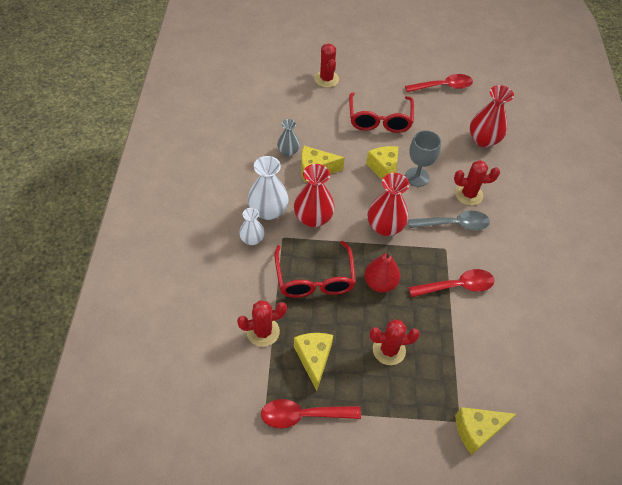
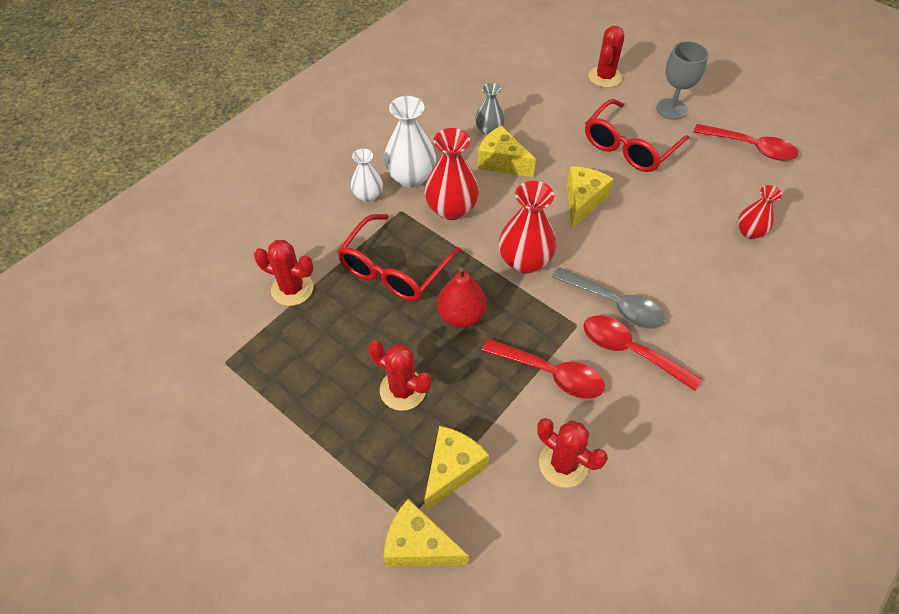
camera: 40 degrees right, 0 degrees up
(303, 415) = (251, 394): red spoon -> red spoon (630, 351)
(314, 359) = (315, 347): yellow cheese -> yellow cheese (452, 470)
(417, 177) = (617, 229): grey goblet -> grey goblet (671, 109)
(468, 194) = (667, 282): red cactus -> red cactus (563, 464)
(483, 140) = (749, 232): red vase -> red vase, size x0.60

